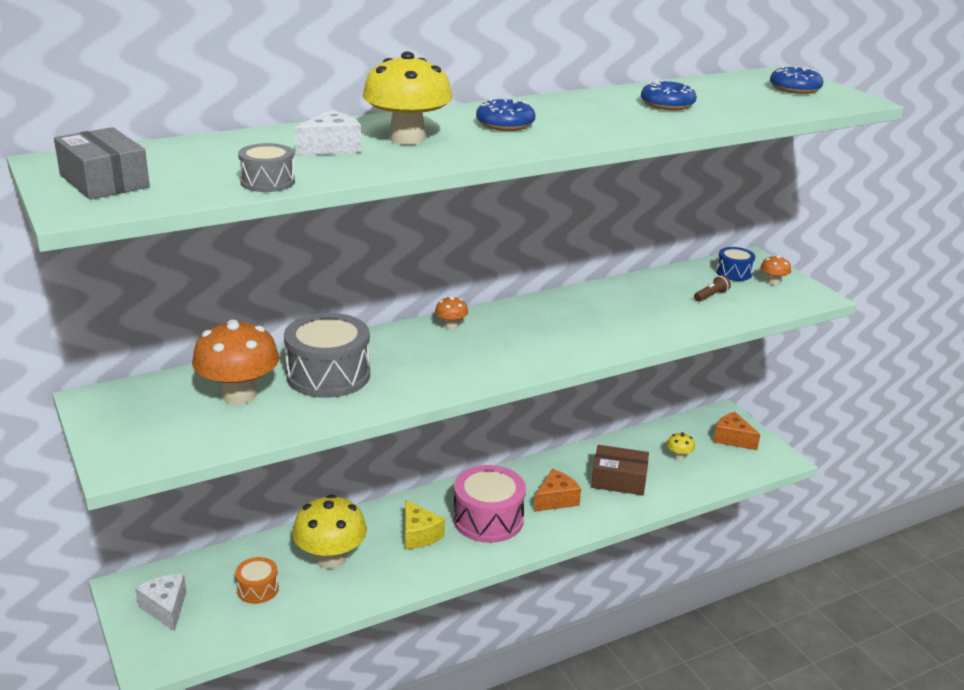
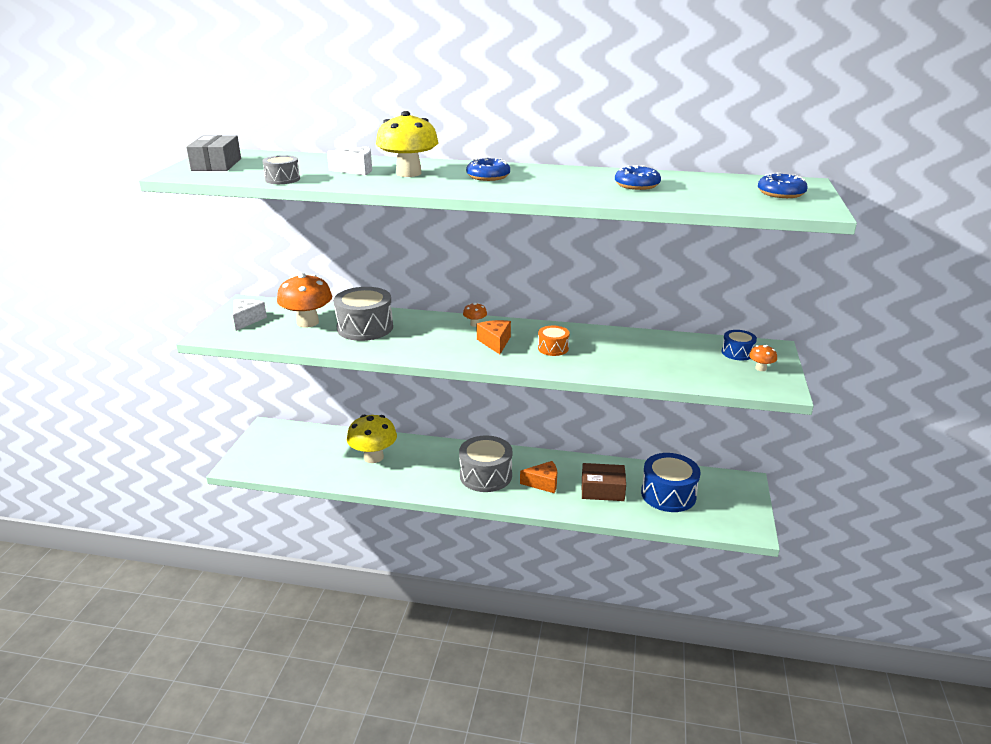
camera: 40 degrees right, 0 degrees up
(165, 608) = (271, 444): white cheese -> white cheese (247, 320)
(257, 589) = (320, 455): orange drum -> orange drum (553, 348)
(419, 535) = (435, 466): yellow cheese -> none
(488, 519) = (485, 475): pink drum -> grey drum
(619, 480) = (602, 490): brown box -> brown box turned 45 degrees counterclockwise
(679, 457) = (668, 494): yellow mushroom -> blue drum
(711, 296) = (689, 361): brown flashlight -> none
(732, 439) = (729, 500): orange cheese -> orange cheese (495, 342)

